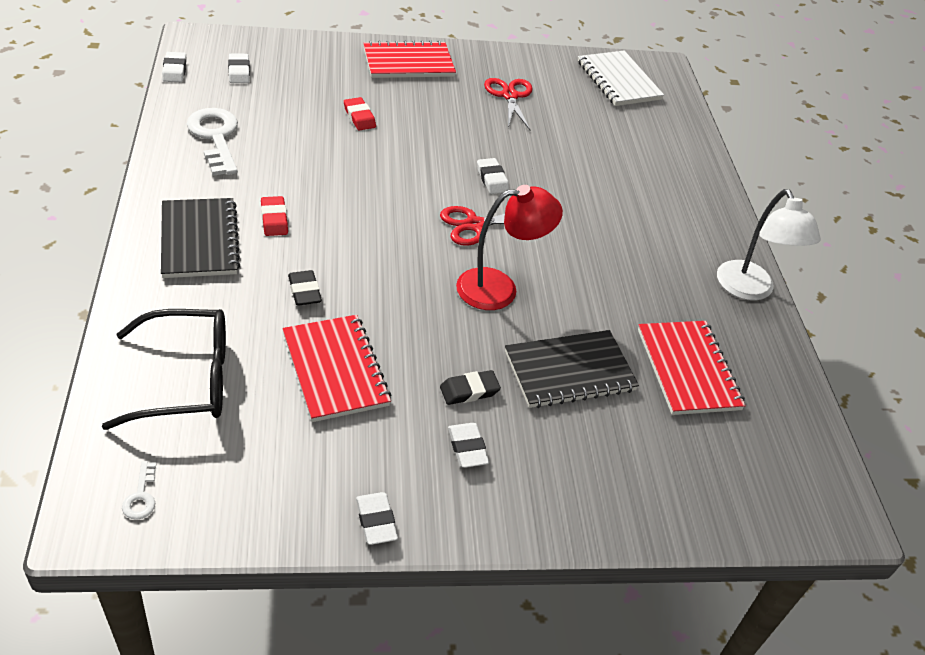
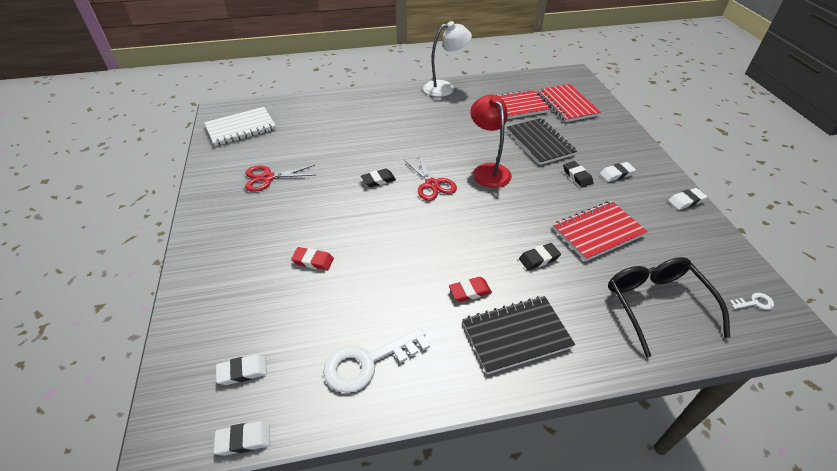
camera: 90 degrees left, 0 degrees up
(359, 117) = (313, 261): red eraser -> red eraser turned 45 degrees clockwise
(408, 63) = (219, 240): red notebook -> red notebook (567, 104)
(492, 179) = (378, 180): white eraser -> black eraser

